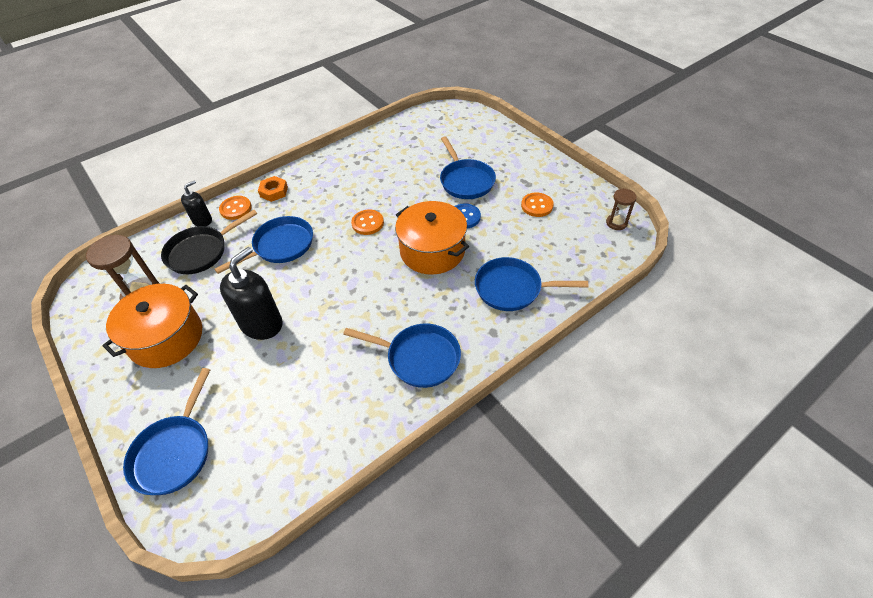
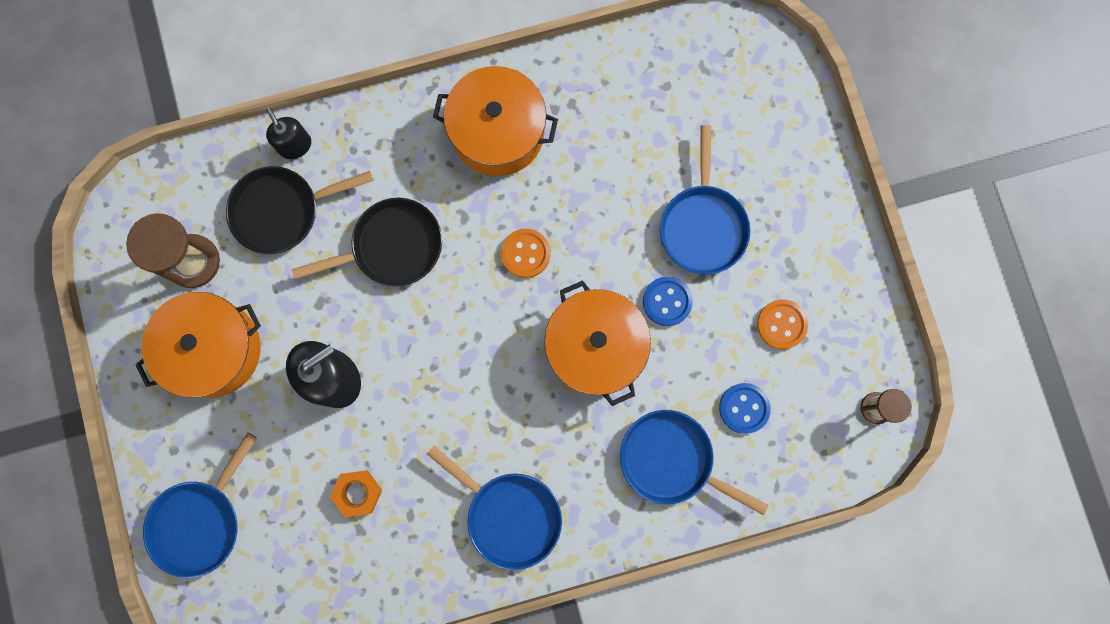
camera: 20 degrees right, 30 degrees up
(202, 220) = (295, 145): black soap dispenser -> black soap dispenser turned 90 degrees counterclockwise
(236, 209) = (347, 139): orange button -> none
(274, 192) = (410, 125): orange nut -> orange nut (357, 493)
(280, 246) = (391, 247): blue pan -> black pan
(328, 180) = (497, 132): none -> orange pot
(540, 248) = (744, 408): none -> blue button

